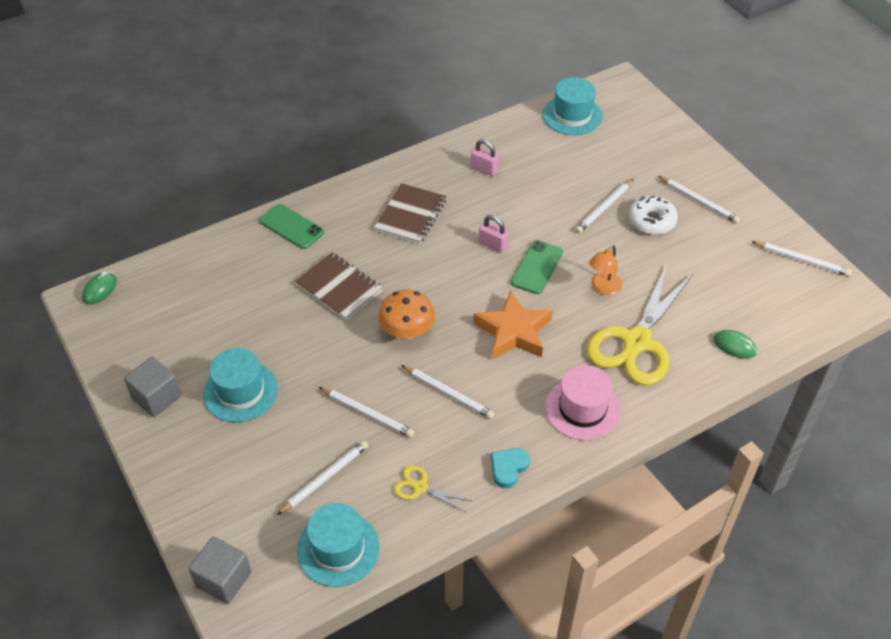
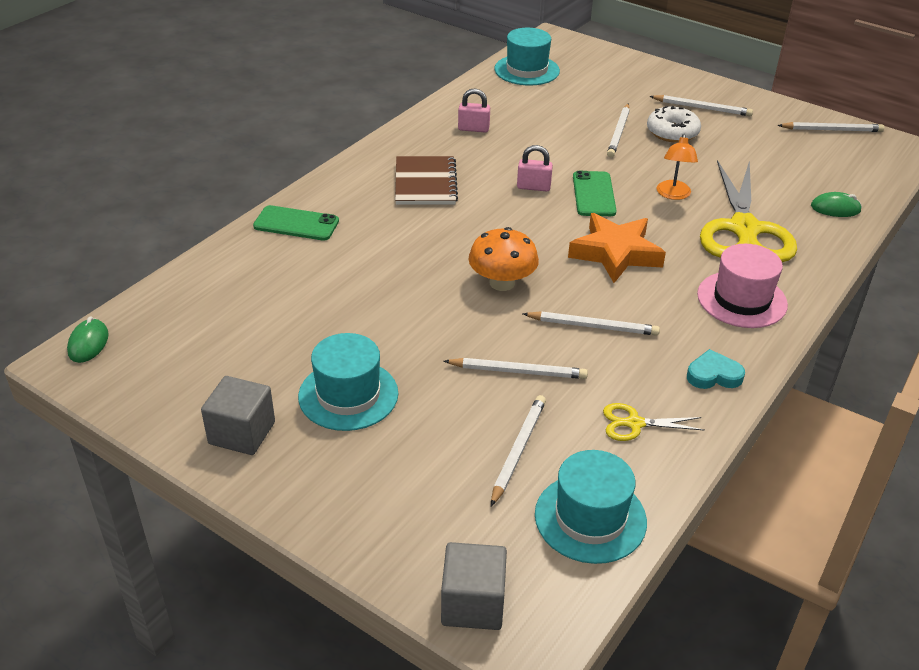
camera: 25 degrees left, 10 degrees down
(339, 288) = (394, 264): brown notebook -> none
(508, 468) = (713, 375): turquoise heart -> turquoise heart turned 75 degrees clockwise

